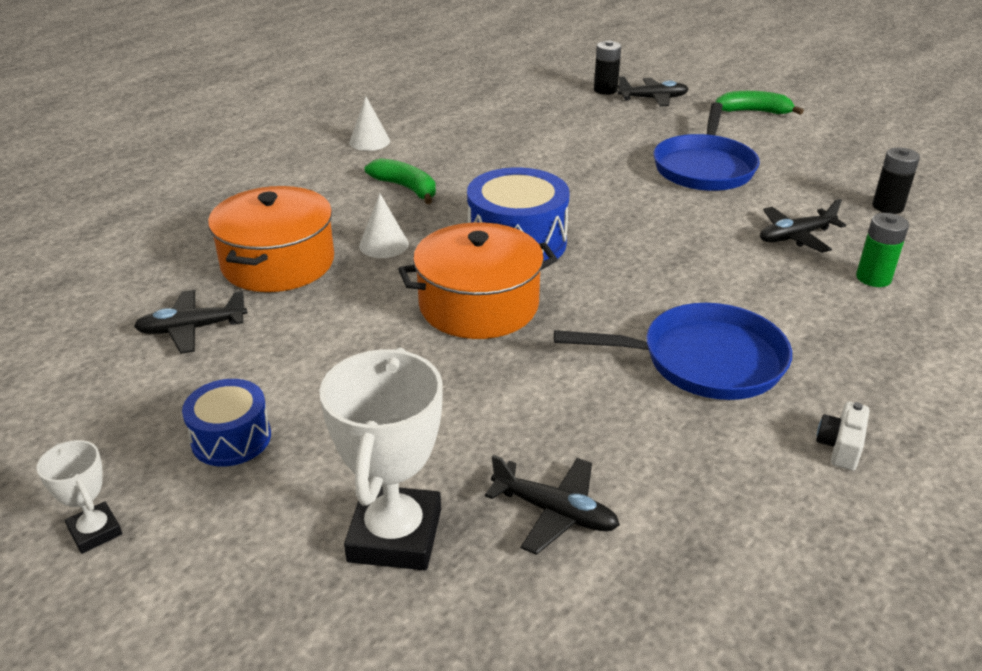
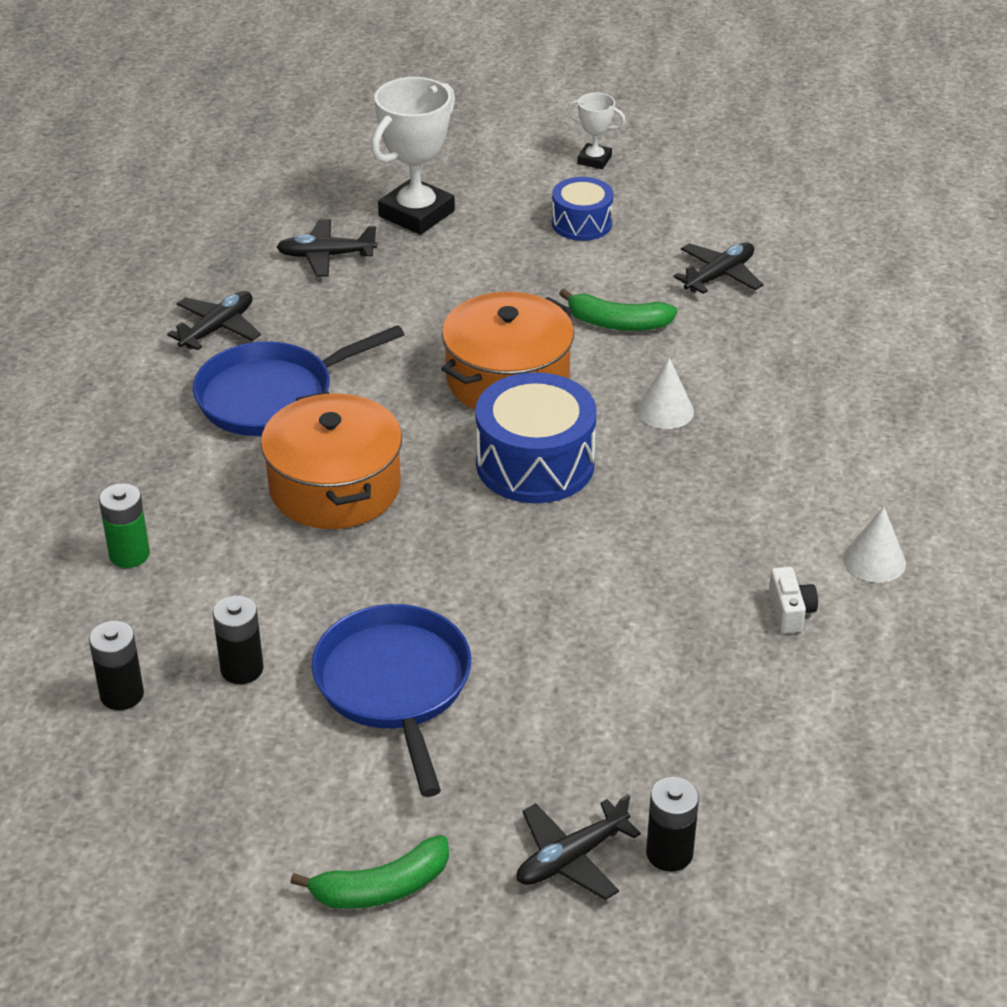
camera: 150 degrees right, 5 degrees up
(278, 263) = (737, 355): orange pot -> orange pot (335, 487)
(395, 535) = (416, 214): white trophy -> white trophy turned 60 degrees clockwise
(406, 188) = (732, 496): green banana -> green banana (617, 323)
(795, 237) = (231, 589): black plane -> black plane (218, 328)
(800, 198) = (242, 669): none -> black battery
(840, 447) = (138, 362): white camera -> white camera (790, 611)

